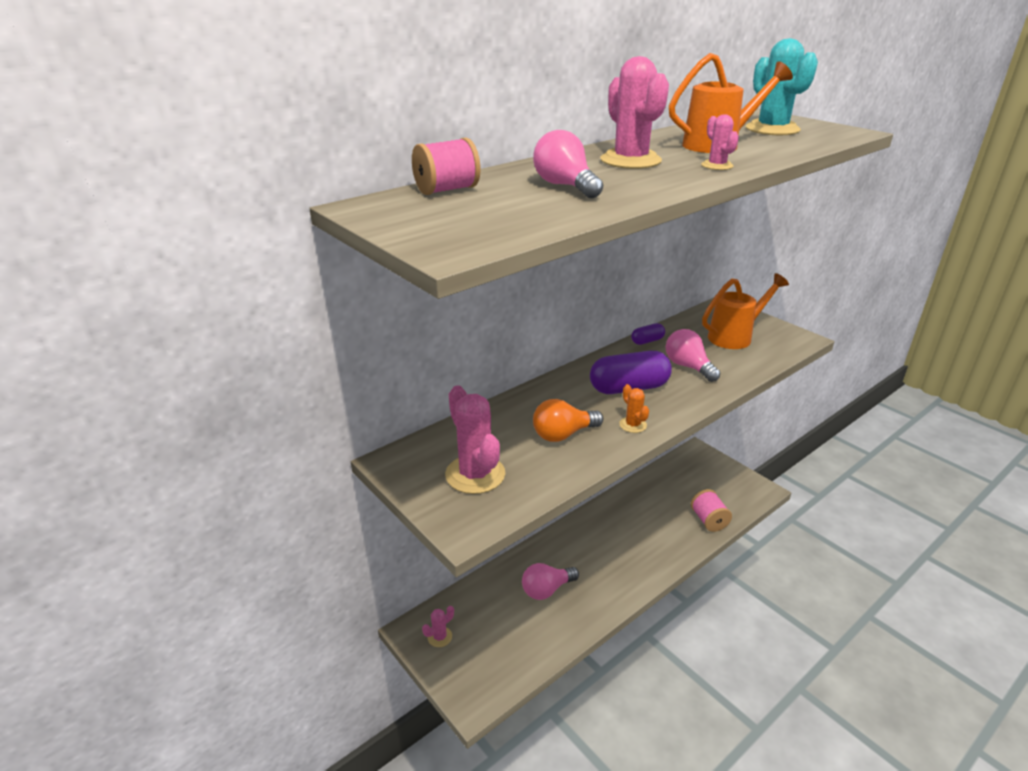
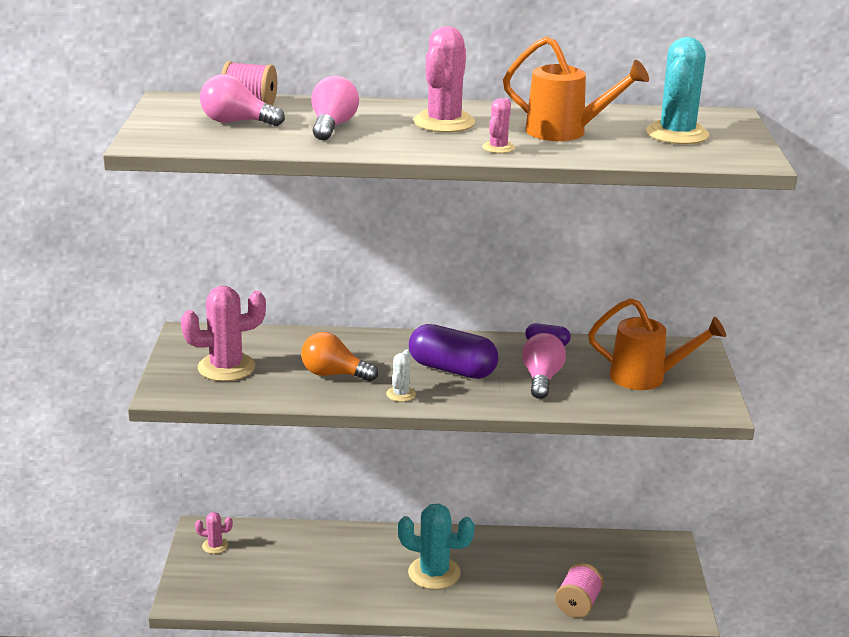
camera: 40 degrees right, 5 degrees down
(475, 474) = (226, 367): pink cactus -> pink cactus turned 60 degrees clockwise
(546, 590) = (340, 565): pink light bulb -> pink light bulb (236, 122)
(609, 554) = (434, 573): none -> turquoise cactus
(633, 425) = (401, 394): orange cactus -> white cactus

